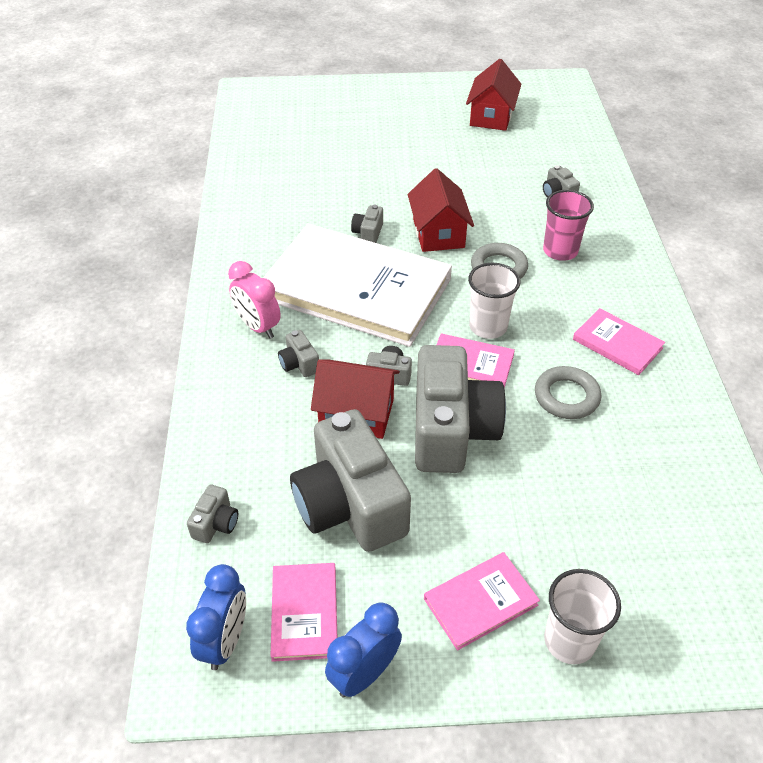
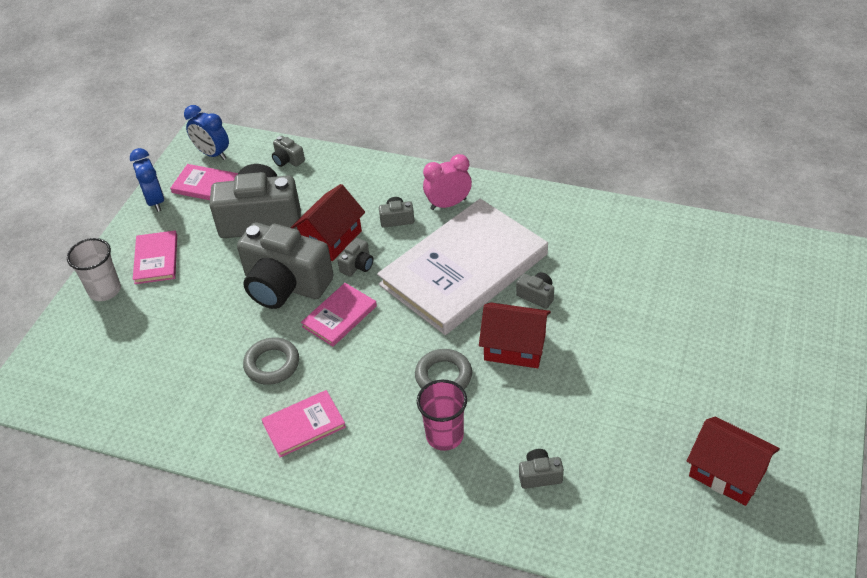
camera: 115 degrees right, 0 degrees up
(488, 327) = (373, 341): white cup -> none

